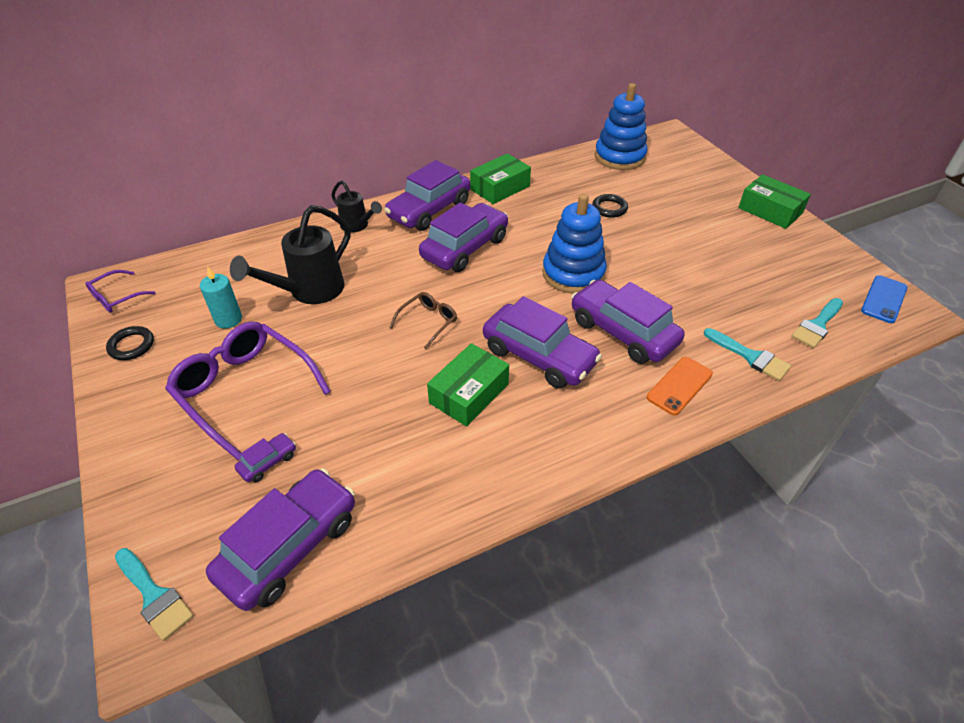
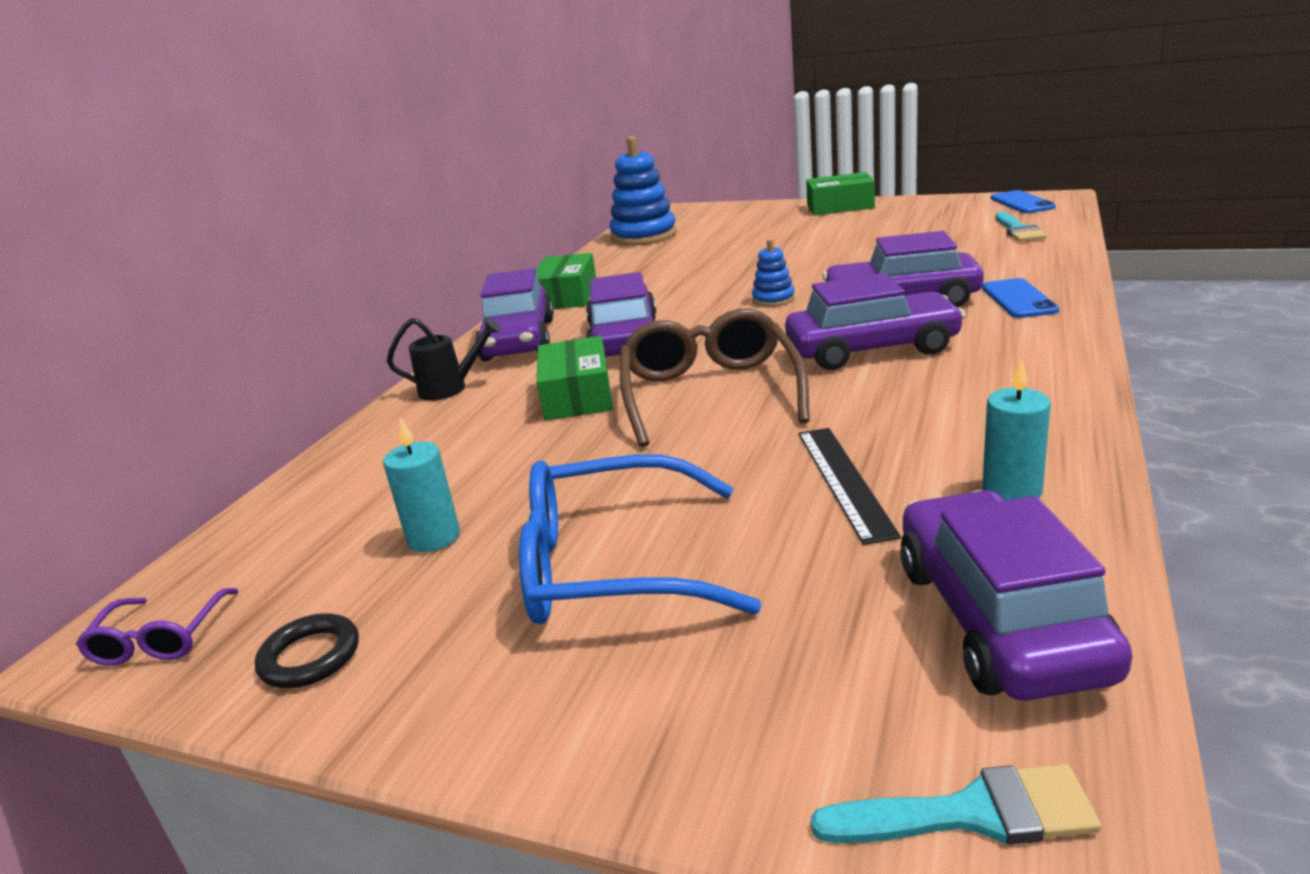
camera: 40 degrees left, 20 degrees down
(245, 391) = (613, 566): purple glasses -> blue glasses
(268, 462) = (795, 588): purple car -> none
(309, 291) = (504, 455): black watering can -> none
(374, 427) = (844, 481): none -> black ruler
(411, 498) = (1012, 491): none -> turquoise candle
(428, 322) = (710, 393): brown glasses -> brown glasses, size x2.02
(469, 393) = (873, 403): green box -> green box (577, 395)
(573, 274) = (773, 299): blue stacking toy -> blue stacking toy, size x0.49
(609, 208) = (708, 259): black ring -> none
(679, 385) = (1018, 299): orange phone -> blue phone
(750, 356) = (1021, 262): turquoise brush -> none

